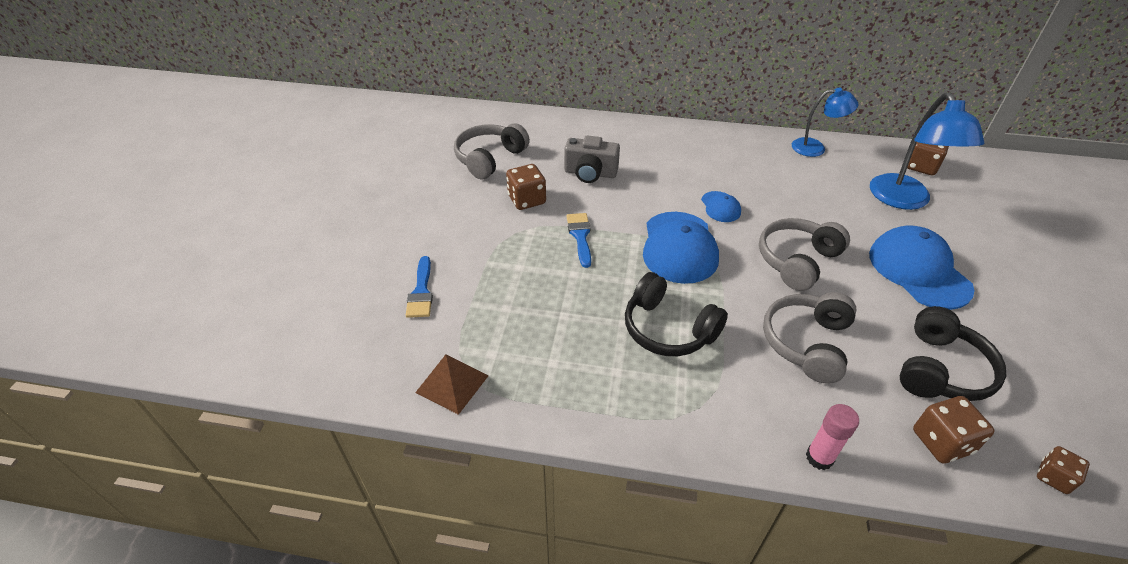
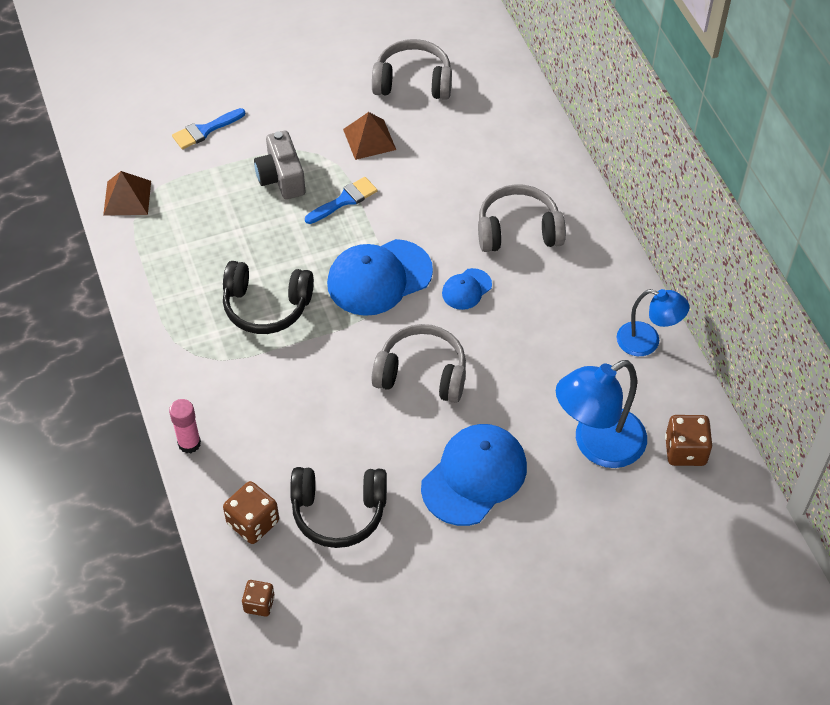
camera: 60 degrees right, 10 degrees up
(527, 200) = (369, 139): brown dice -> brown pyramid
(590, 173) = (446, 167): grey camera -> grey camera (281, 178)
(668, 329) = (266, 306): black headphones -> black headphones turned 90 degrees counterclockwise
(807, 343) = (311, 407): grey headphones -> grey headphones (518, 230)
(815, 148) = (647, 342): blue lamp -> blue lamp turned 45 degrees counterclockwise

